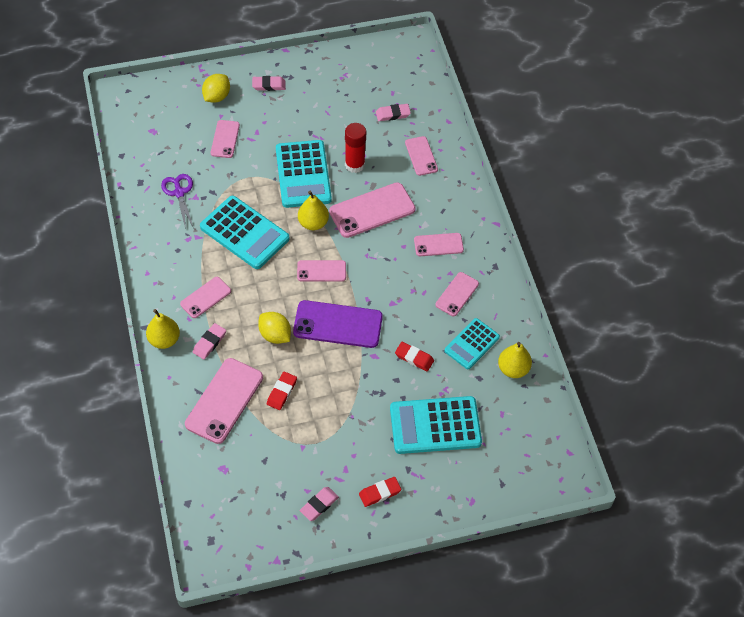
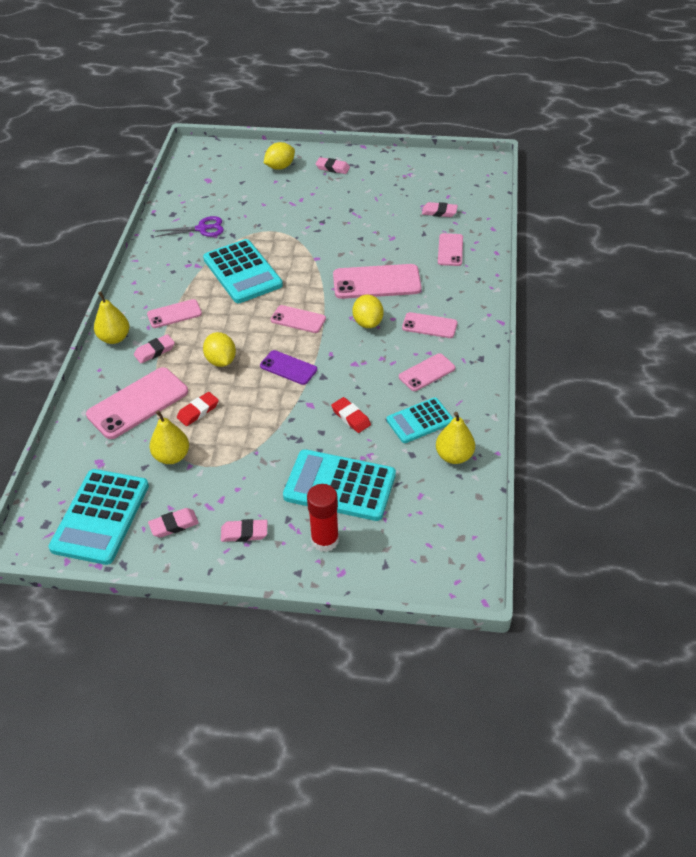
camera: 25 degrees right, 10 degrees down
(179, 193) = (202, 229): purple scissors -> purple scissors turned 75 degrees clockwise
(225, 139) = (268, 198): pink phone -> none
(303, 174) = (325, 240): turquoise calculator -> turquoise calculator (101, 517)
(313, 223) = (312, 279): yellow pear -> yellow pear (172, 456)
(338, 324) = (288, 368): purple phone -> purple phone, size x0.58
(354, 165) = (380, 243): red glue stick -> red glue stick (325, 540)
(380, 493) = (244, 533): red eraser -> pink eraser
(384, 257) = (368, 322): none -> yellow lemon

